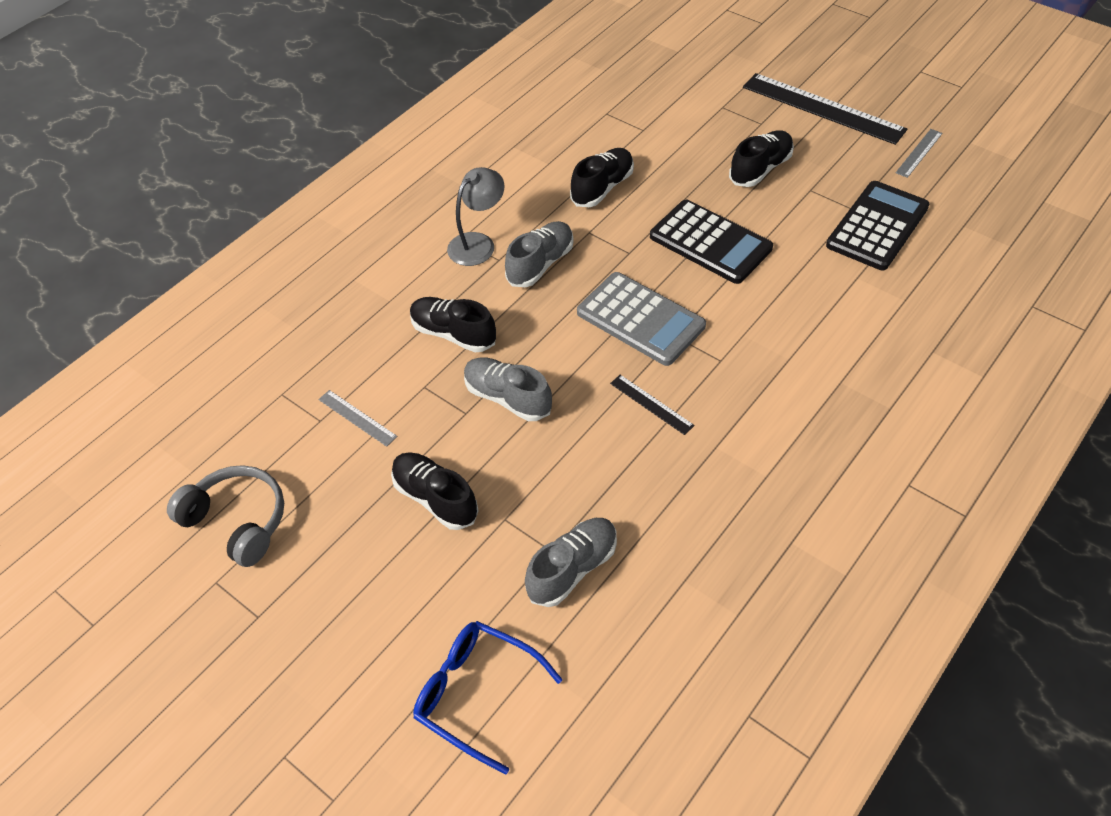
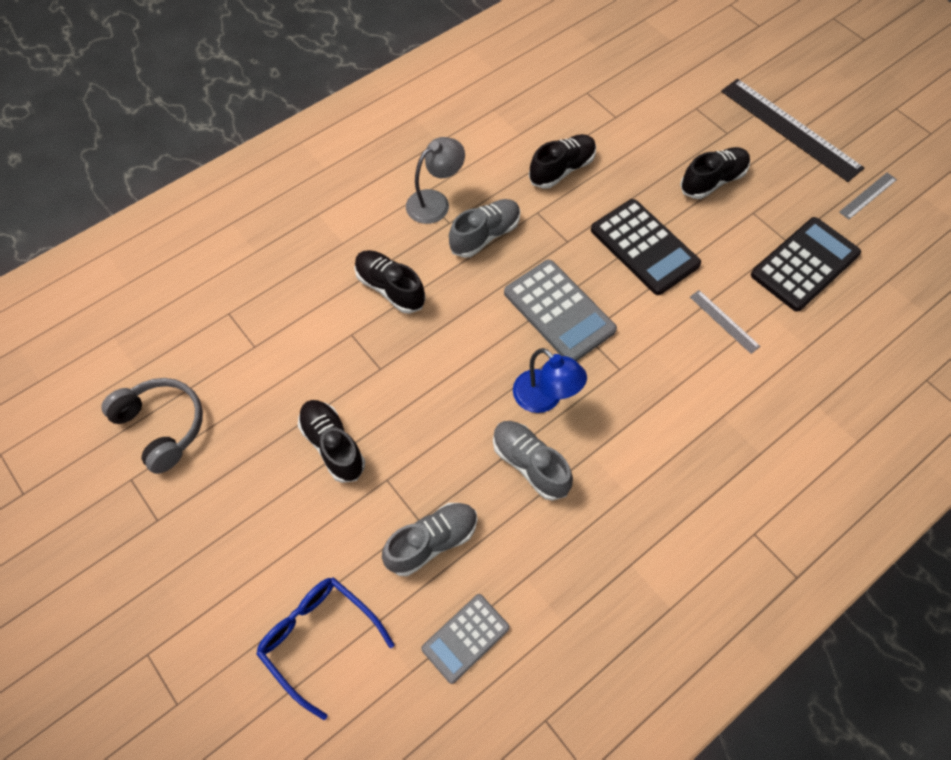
camera: 10 degrees right, 10 degrees up
(357, 418) = (286, 351): grey ruler -> grey ruler (724, 321)
(508, 398) = (420, 362): grey shoe -> grey shoe (530, 464)
(637, 655) = (465, 638): none -> grey calculator
(651, 404) = (545, 398): black ruler -> blue lamp

